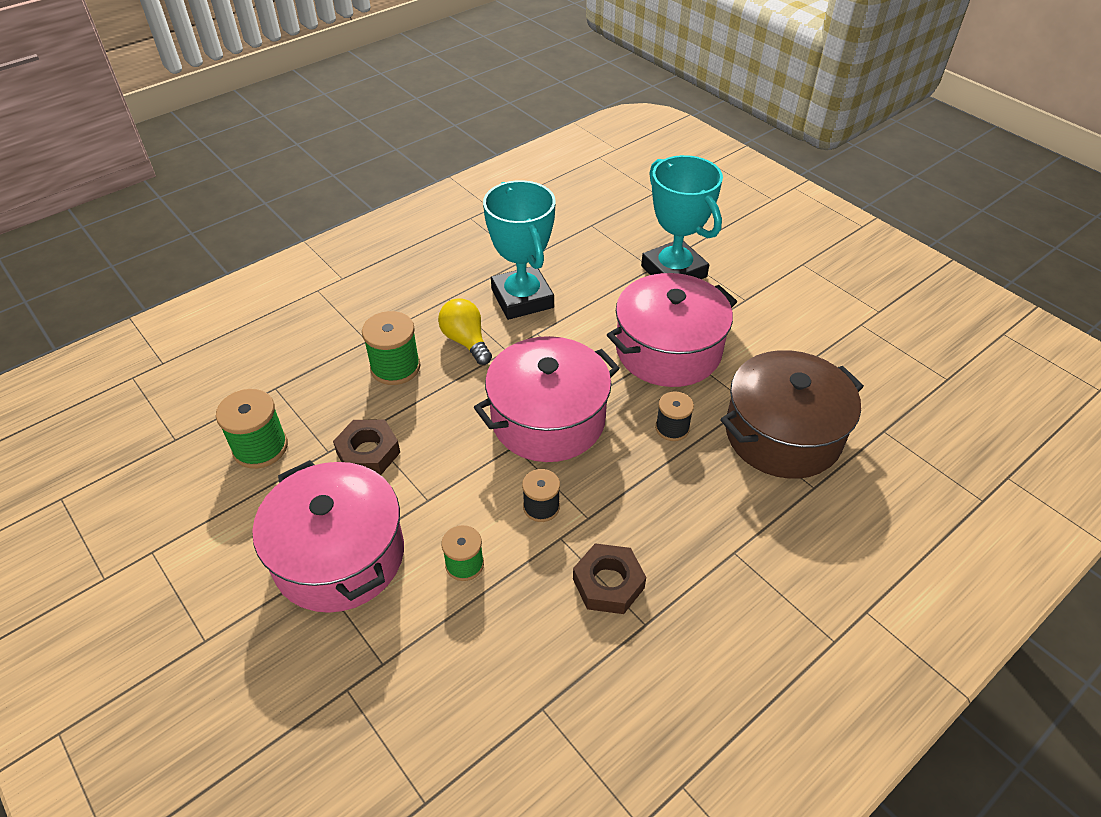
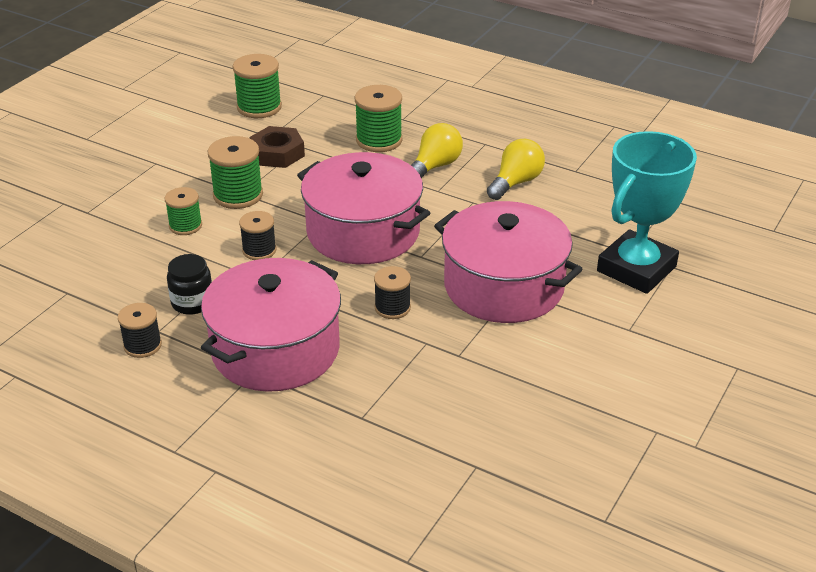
camera: 70 degrees right, 10 degrees down
(339, 556) = (173, 169): pink pot -> pink pot (275, 349)
(430, 504) = (238, 195): none -> green spool
(522, 298) = (515, 182): turquoise trophy -> yellow light bulb
(608, 583) = (192, 302): brown nut -> black jar
(666, 643) = (142, 345): none -> black spool
(782, 434) = (426, 385): brown pot -> none

